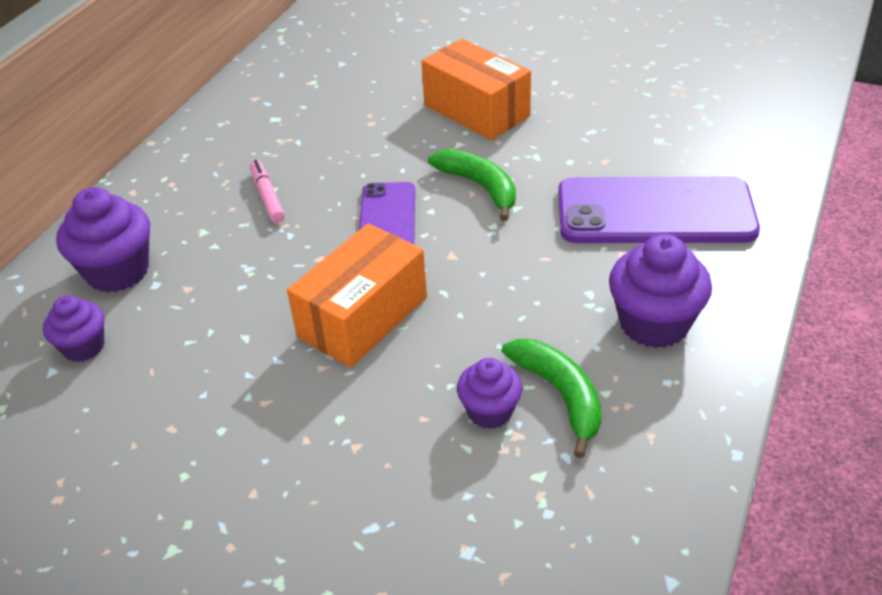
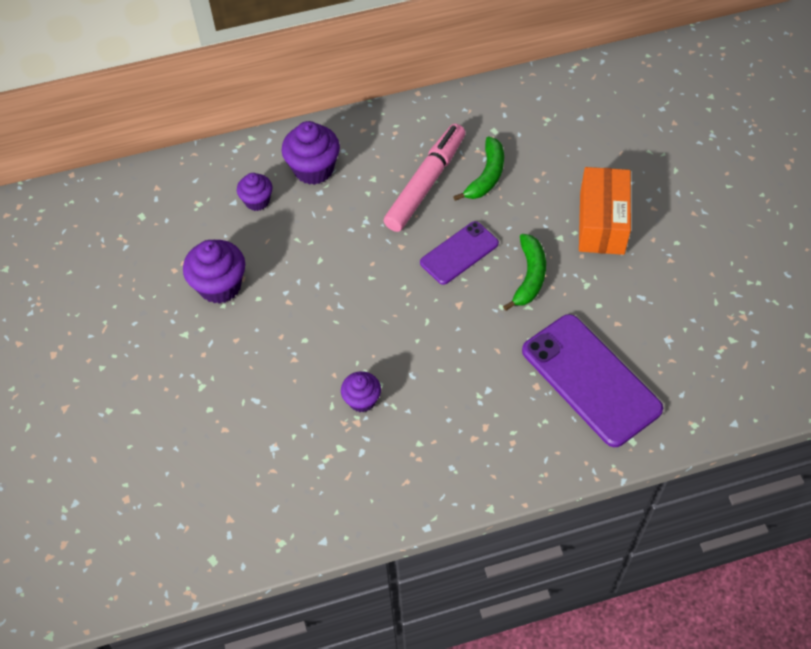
camera: 50 degrees right, 15 degrees up
(267, 197) = (425, 184): pink marker -> pink marker, size x2.07
(363, 317) = (376, 299): orange box -> none
(560, 395) = (399, 424): green banana -> green banana (486, 176)
(654, 324) = (490, 435): purple cupcake -> purple cupcake (220, 286)

